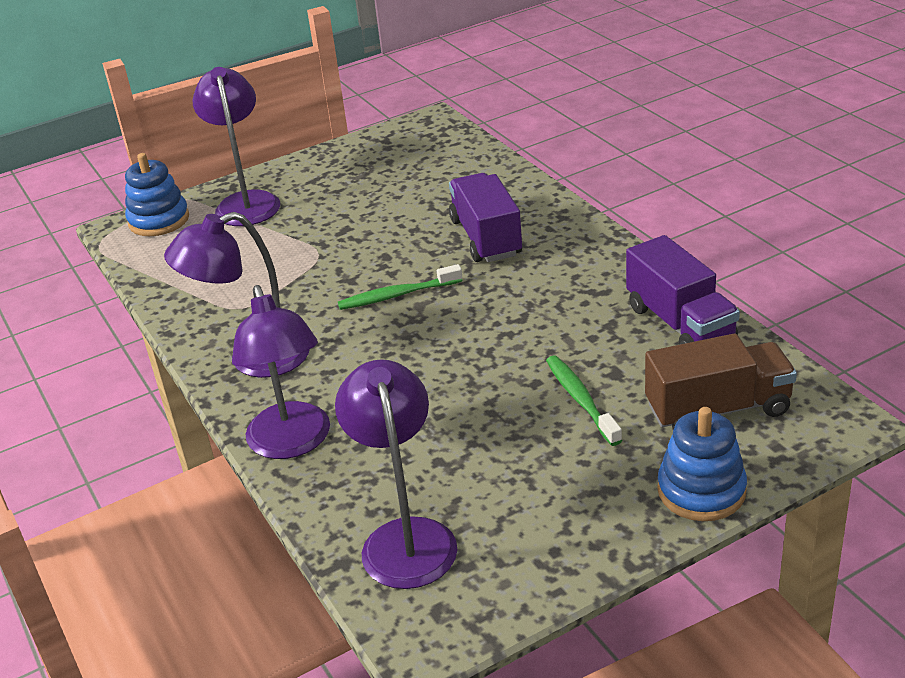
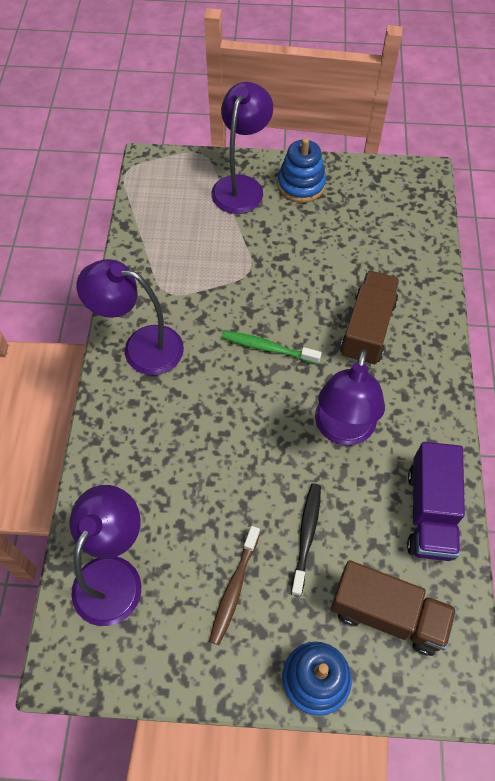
camera: 30 degrees right, 25 degrees up
(159, 220) = (176, 169): blue stacking toy -> blue stacking toy (301, 185)
(292, 443) = (110, 442): purple lamp -> purple lamp (342, 430)
(486, 238) = (367, 329): purple truck -> brown truck
(548, 475) = (234, 589): none -> brown toothbrush
(581, 399) = (306, 536): green toothbrush -> black toothbrush

